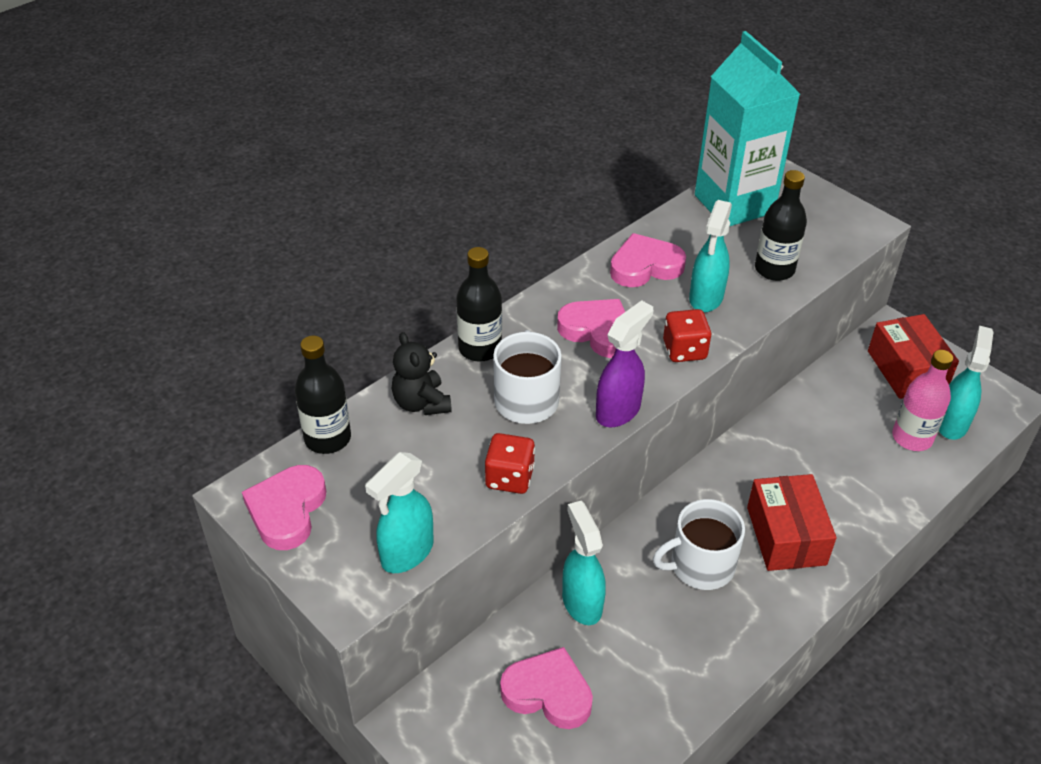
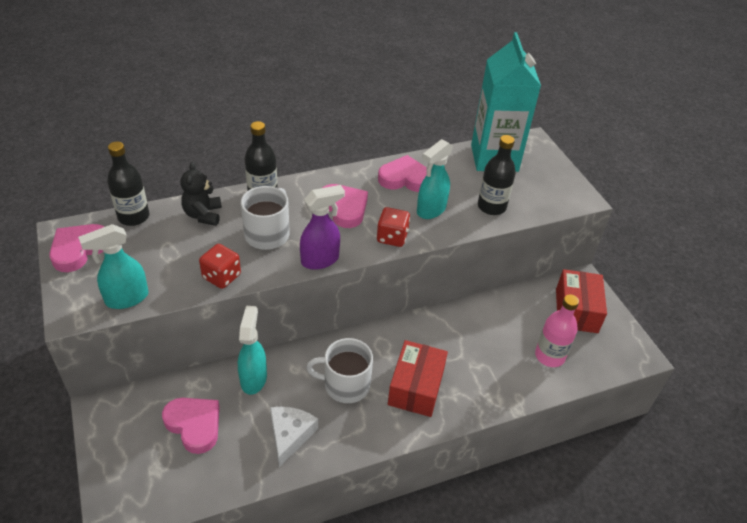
camera: 20 degrees right, 0 degrees up
(676, 656) = (290, 435): none -> white cheese
(951, 423) = (585, 356): turquoise spray bottle -> none

